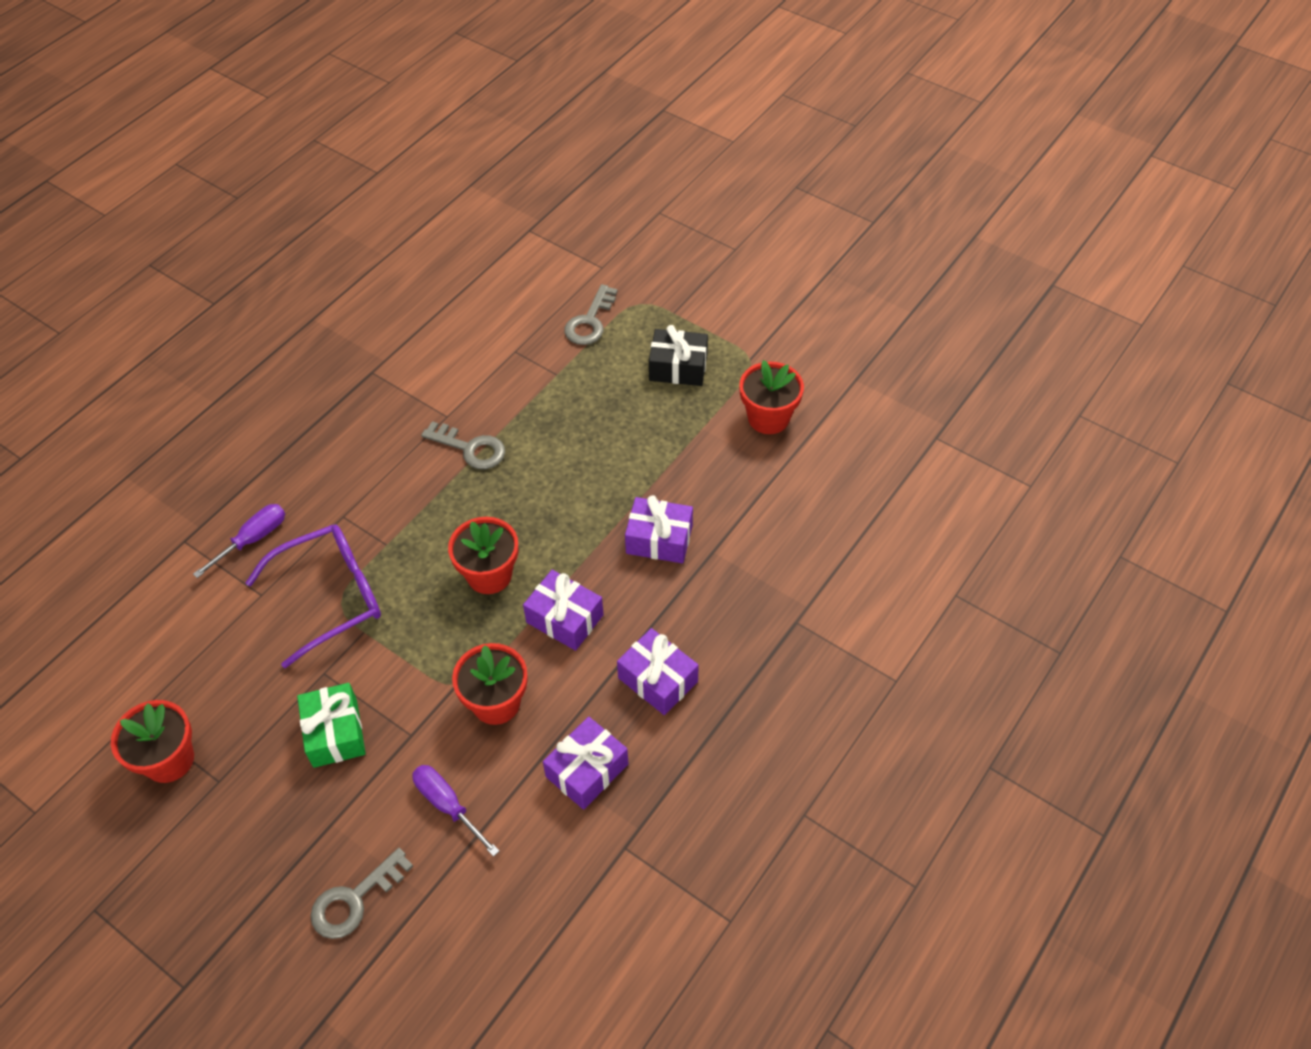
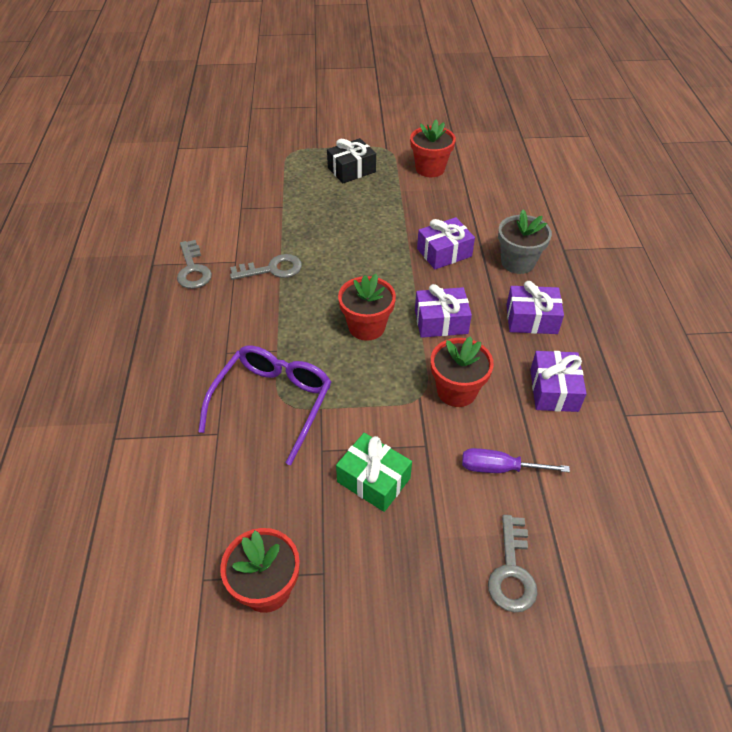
camera: 40 degrees left, 5 degrees down
(252, 540) = (171, 404): purple screwdriver -> none
(590, 321) = (271, 173): grey key -> grey key (193, 269)
(724, 604) = (517, 262): none -> grey flower pot

